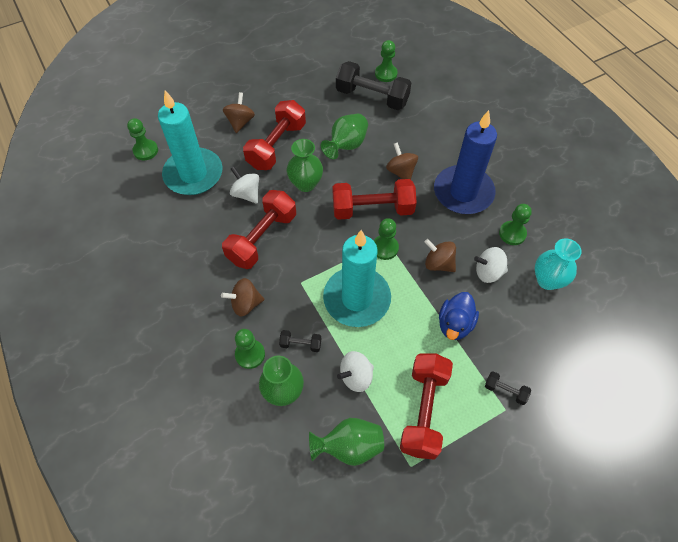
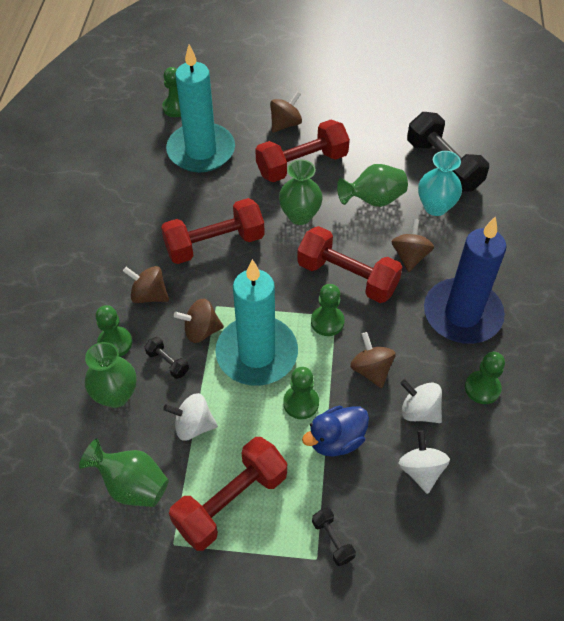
camera: 35 degrees right, 5 degrees down
(246, 194) = (234, 195): white spinning top -> white spinning top (421, 470)
(305, 306) = (201, 331): none -> brown spinning top
(386, 74) = (479, 149): green pawn -> green pawn (301, 403)
(547, 280) = (481, 460): turquoise vase -> turquoise vase (435, 207)

